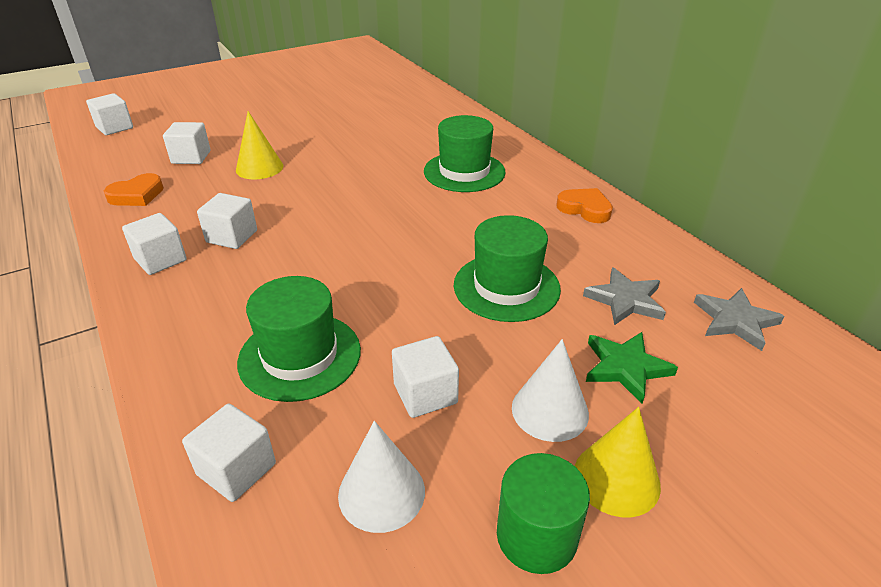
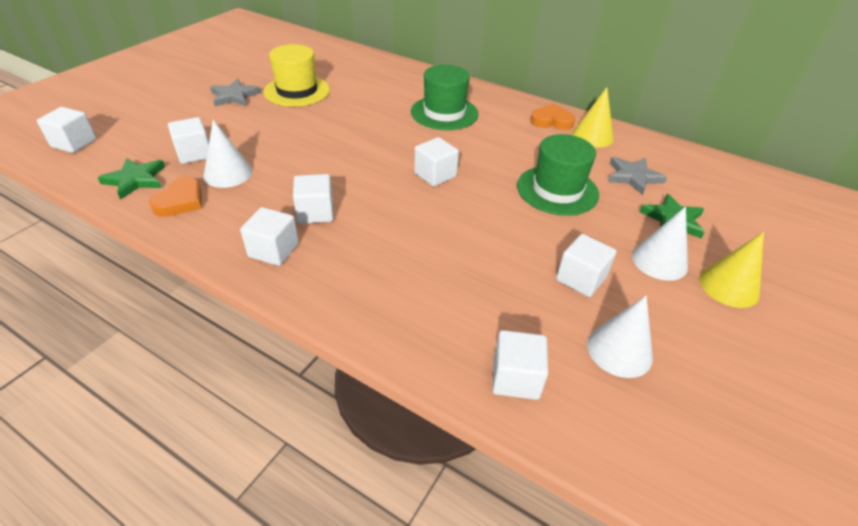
camera: 30 degrees left, 5 degrees up
(124, 168) = (135, 180): none -> green star
(198, 181) = (228, 173): none -> white cone
(259, 168) = (272, 148): yellow cone -> yellow cone (592, 136)
(300, 356) = (472, 285): green hat -> none
(338, 120) = (297, 91): none -> yellow hat
(385, 232) = (435, 175): none -> white cube
(536, 535) = (722, 336): green cylinder -> none
(735, 321) = (700, 171): grey star -> grey star (234, 96)

